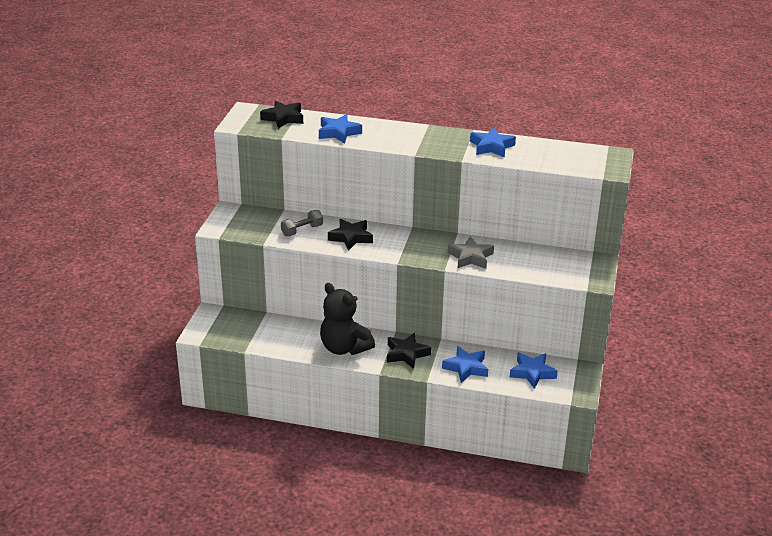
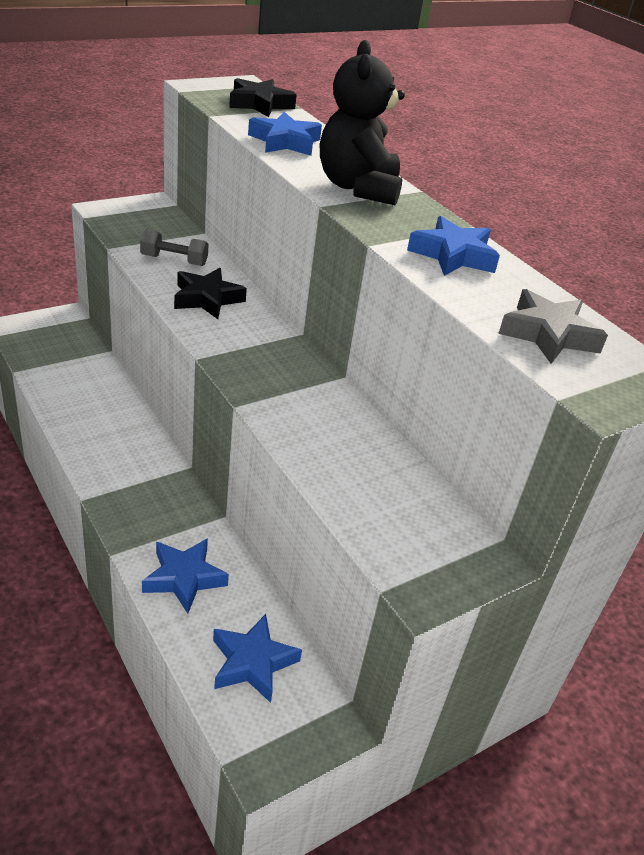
camera: 40 degrees right, 5 degrees up
(344, 348) = (105, 442): black teddy bear -> black teddy bear (358, 188)
(406, 354) = (152, 502): black star -> none
(471, 257) = (299, 416): grey star -> grey star (548, 334)

